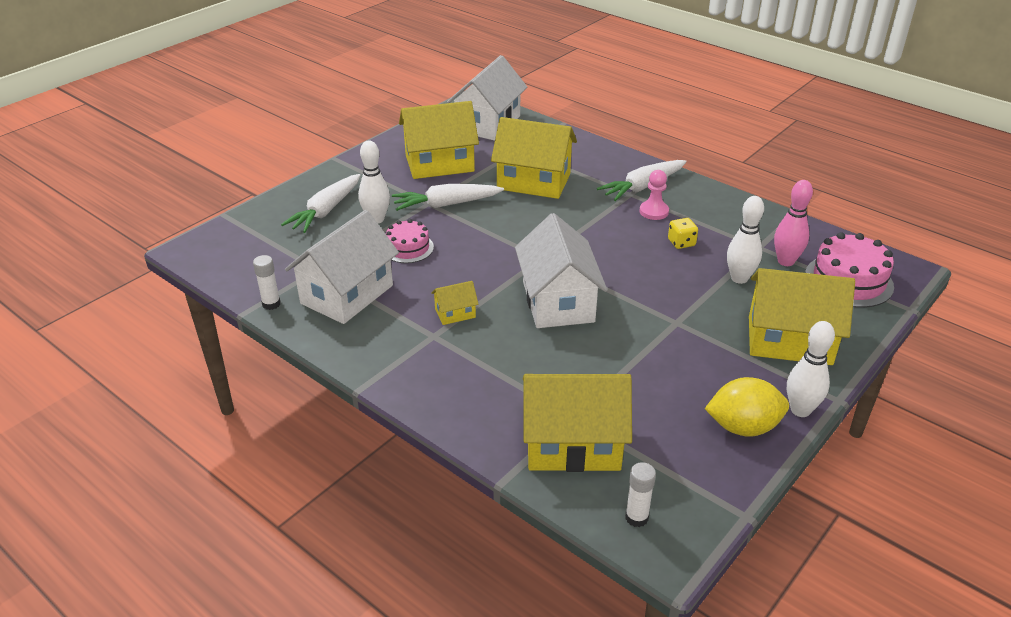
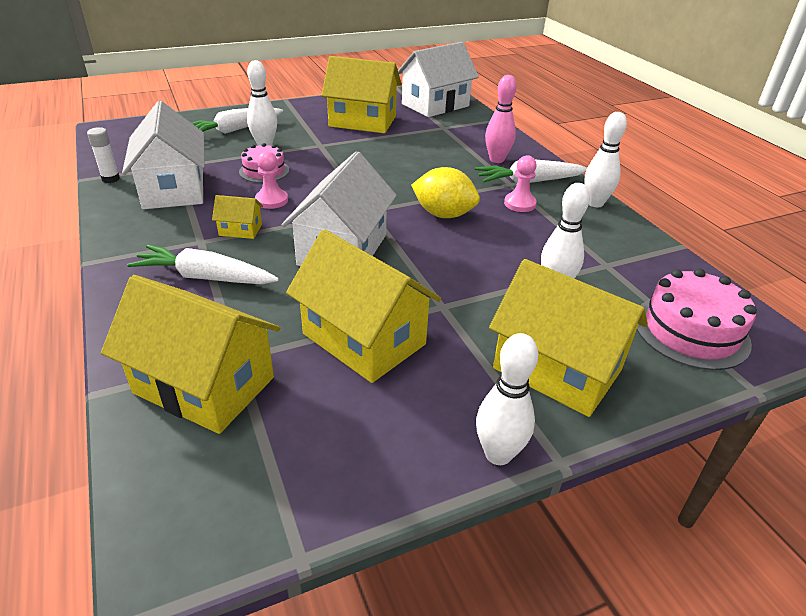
camera: 25 degrees right, 0 degrees up
(347, 294) = (174, 189): white house -> white house turned 75 degrees counterclockwise
(446, 204) = (333, 149): white carrot -> white carrot (205, 277)
(449, 276) = (271, 200): none -> pink pawn
(533, 181) = (428, 152): yellow house -> yellow house (364, 339)
(636, 518) = (176, 497): white glue stick -> none
(681, 243) = (522, 237): yellow dice -> none
(709, 192) = (595, 203): none -> white bowling pin
(743, 427) = (407, 445): yellow lemon -> yellow lemon (443, 214)
(785, 261) = (626, 288): pink bowling pin -> pink bowling pin (496, 160)

